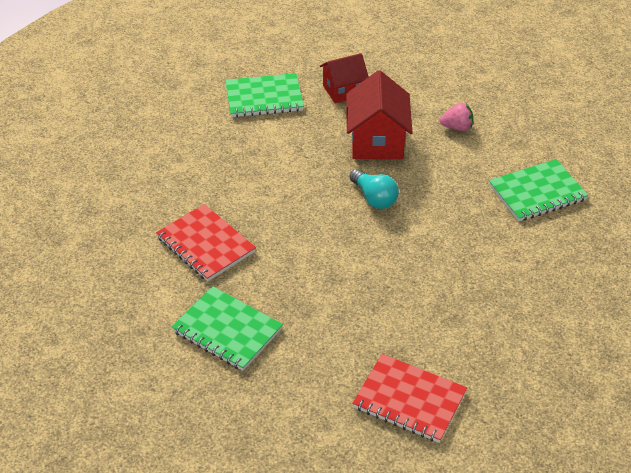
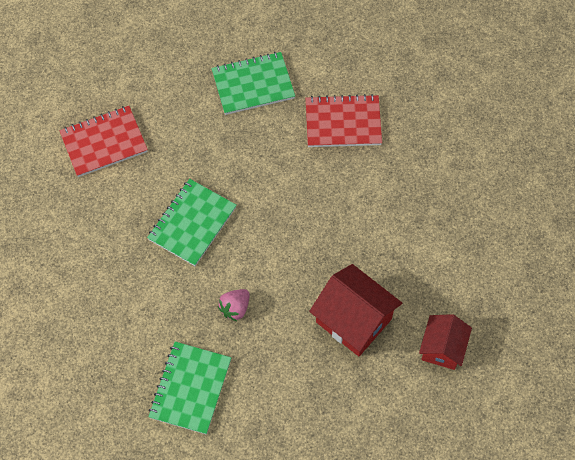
camera: 130 degrees right, 20 degrees up
(264, 98) = (483, 278): green notebook -> green notebook (192, 223)
(374, 198) = (292, 265): turquoise light bulb -> none
(457, 127) = (316, 398): pink strawberry -> pink strawberry (235, 308)

